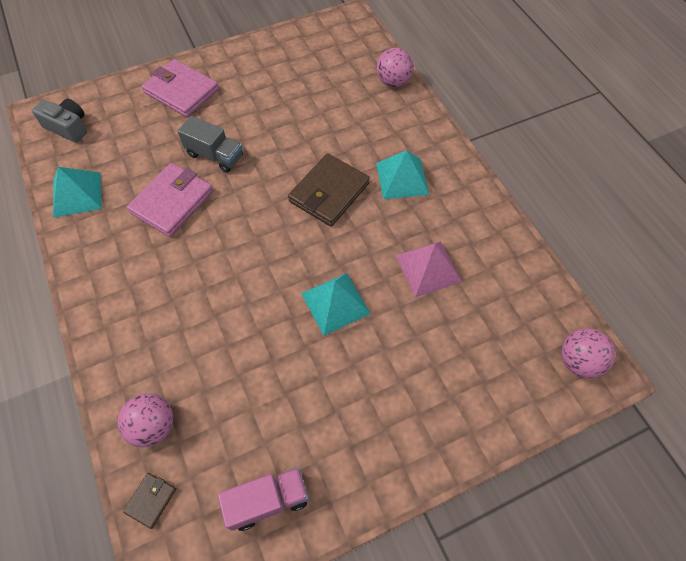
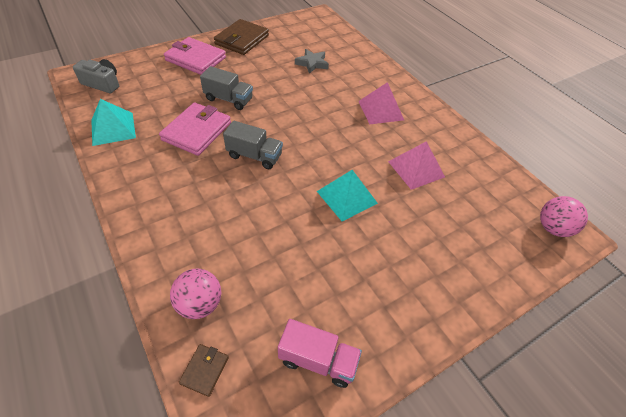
camera: 10 degrees left, 10 degrees down
(235, 240) = (254, 156): none -> grey truck
(267, 501) = (318, 360): pink truck -> pink truck turned 45 degrees clockwise
(327, 101) = (312, 63): none -> grey star
(329, 192) = (325, 121): brown wallet -> brown wallet (242, 40)
(393, 82) = (359, 51): pink ball -> none
(402, 178) = (381, 110): turquoise pyramid -> pink pyramid

